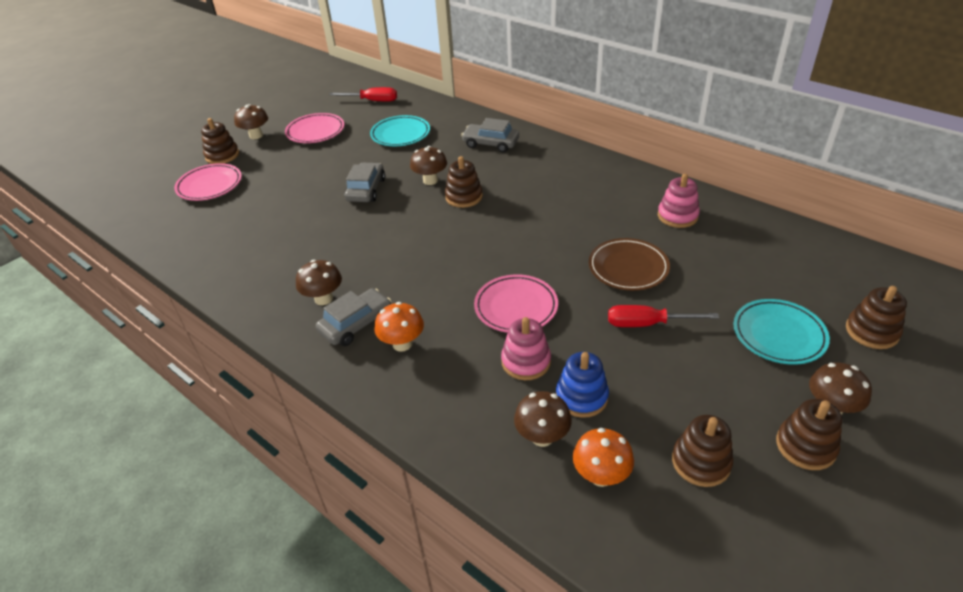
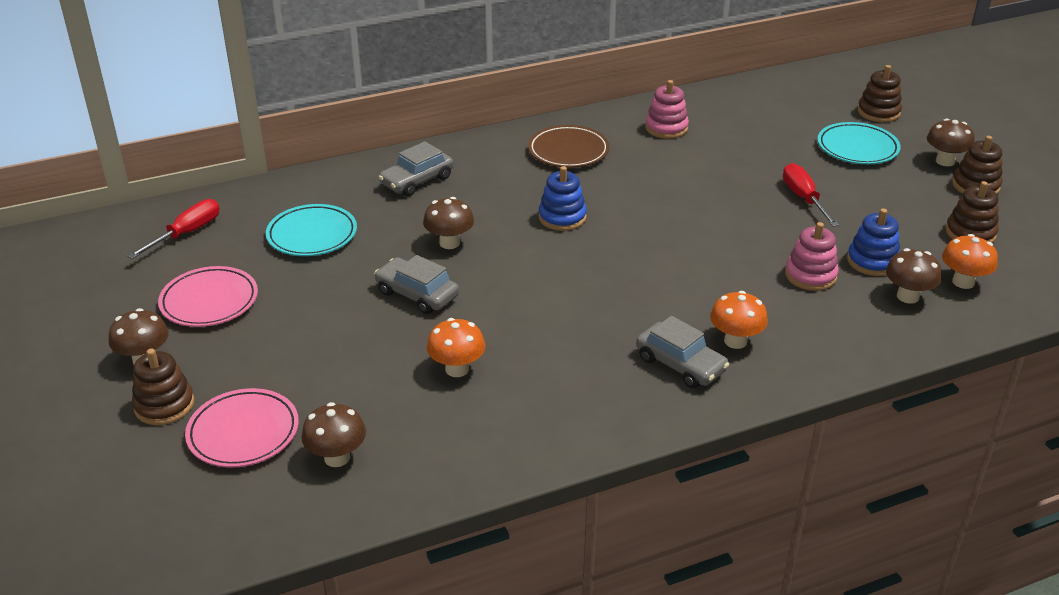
camera: 65 degrees left, 5 degrees down
(299, 231) = (457, 369): none -> orange mushroom
(323, 299) = (616, 378): brown mushroom -> brown mushroom (337, 457)
(356, 324) = (680, 364): grey car -> grey car turned 150 degrees clockwise
(464, 197) = (509, 230): brown stacking toy -> none
(499, 212) = (562, 217): none -> blue stacking toy
(516, 307) = (730, 257): pink plate -> none
(628, 268) = (720, 179): brown plate -> brown plate (568, 151)
(647, 324) = (803, 198): red screwdriver -> red screwdriver turned 135 degrees clockwise

